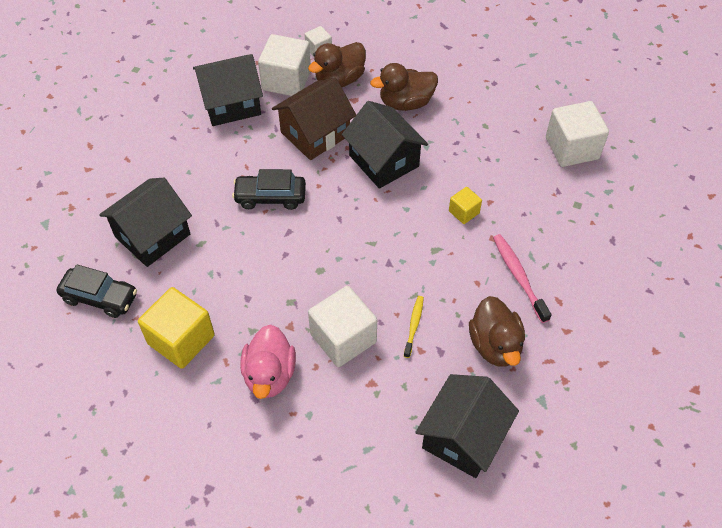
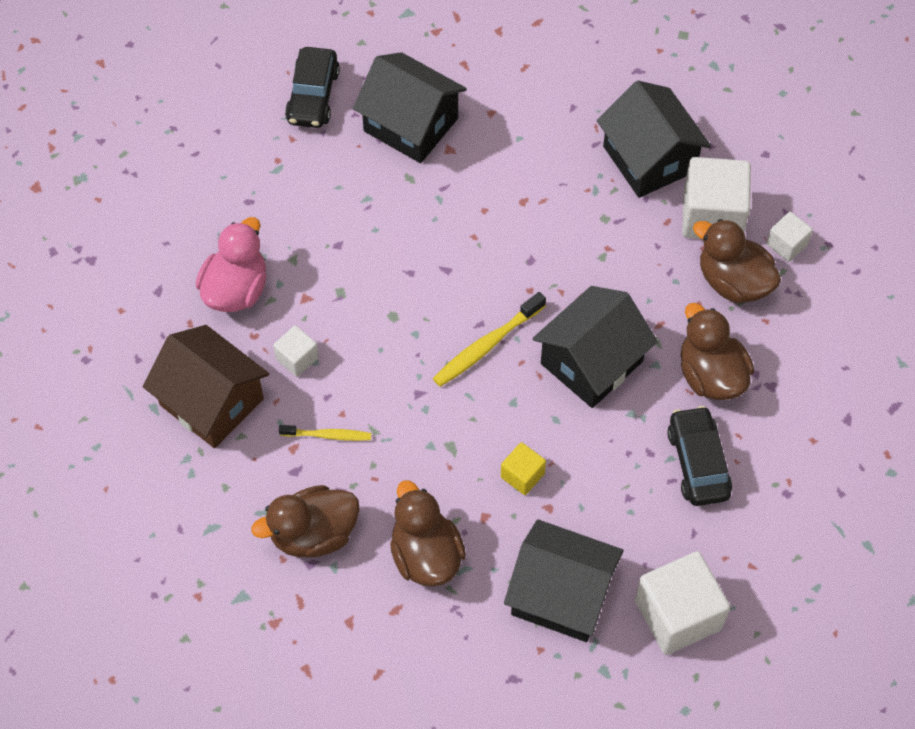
camera: 80 degrees right, 5 degrees up
(181, 339) = (269, 190): yellow cube -> none
(269, 375) = (236, 289): pink duck -> pink duck turned 120 degrees clockwise
(270, 197) = (497, 238): black car -> black car (698, 463)
(315, 134) = (620, 269): brown house -> brown house (212, 402)
(343, 338) = (297, 358): white cube -> white cube, size x0.51
(358, 217) = (487, 346): none -> yellow toothbrush
(463, 437) = (180, 509): black house -> black house (561, 595)
(518, 277) = (426, 555): pink toothbrush -> brown duck

